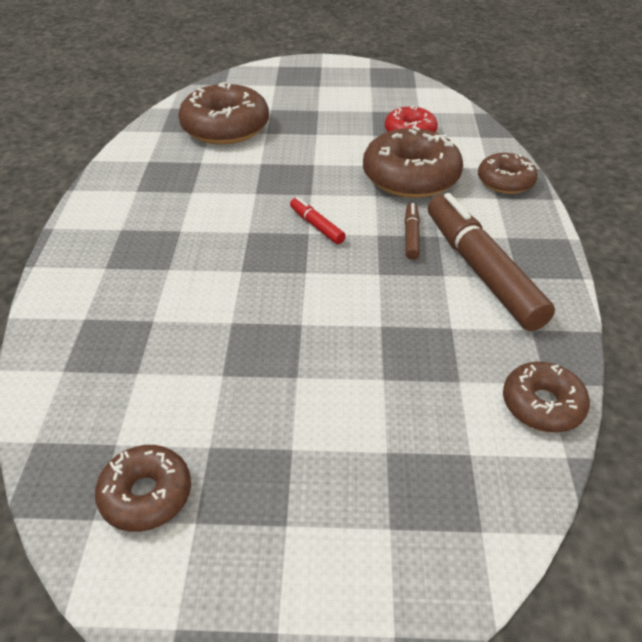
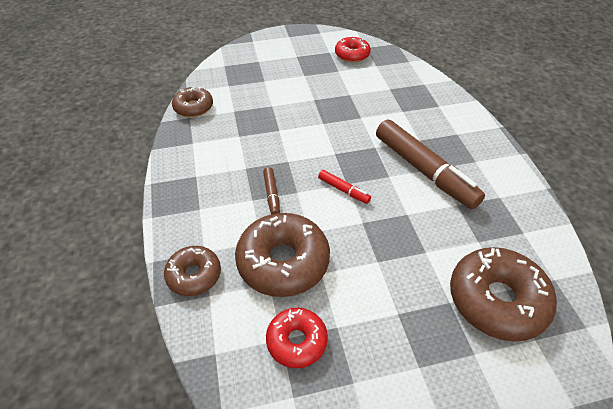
camera: 165 degrees right, 5 degrees up
(146, 495) = (352, 55): brown donut -> red donut
(481, 271) = (220, 175): brown marker -> brown marker (424, 171)

